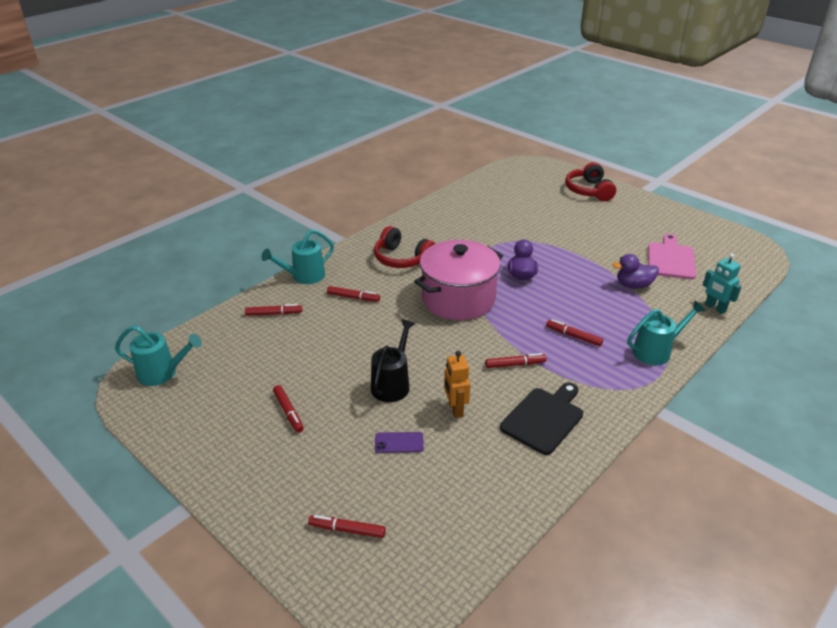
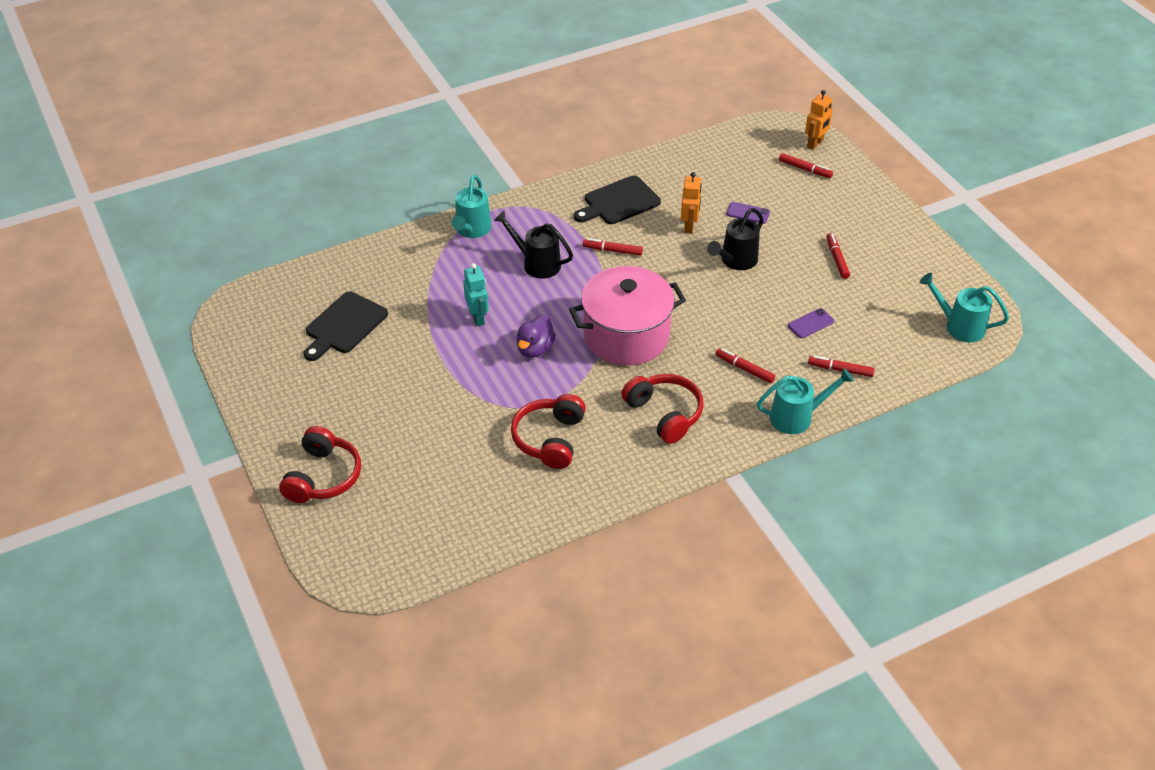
camera: 160 degrees left, 10 degrees up
(305, 343) = (810, 323): none -> purple phone
(342, 584) = (815, 144): none -> orange robot
(471, 231) = (549, 439): none -> red headphones
(573, 336) = (536, 263): red marker -> black watering can
(633, 285) = (422, 303): purple duck -> none
(656, 351) = (472, 230): turquoise watering can -> turquoise watering can turned 75 degrees counterclockwise
(670, 259) = (344, 325): pink cutting board -> black cutting board
(715, 308) = (368, 256): turquoise robot -> turquoise robot (478, 318)

